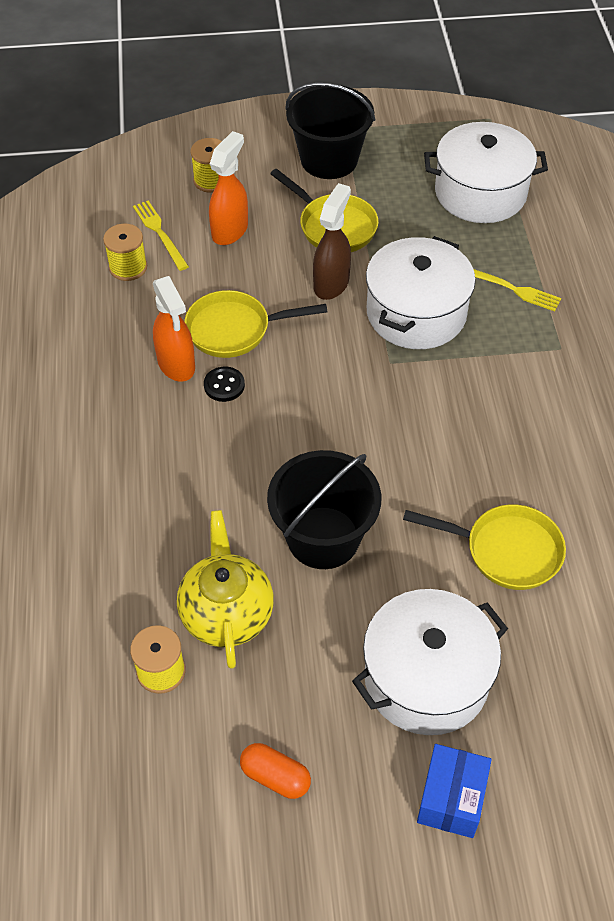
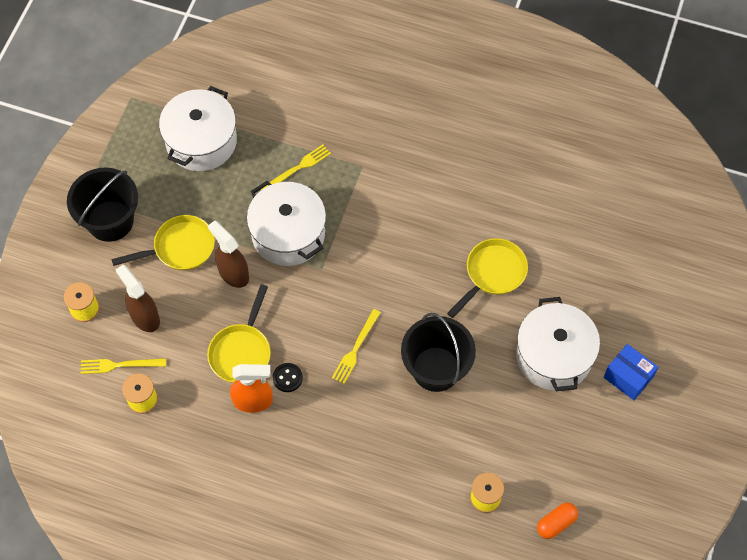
camera: 65 degrees left, 10 degrees up
(226, 613) = (463, 445): yellow teapot -> none
(230, 230) = (144, 317): orange spray bottle -> brown spray bottle
(275, 776) = (578, 461): orange capsule -> orange capsule (556, 523)
(302, 438) = (356, 348): none -> yellow fork

